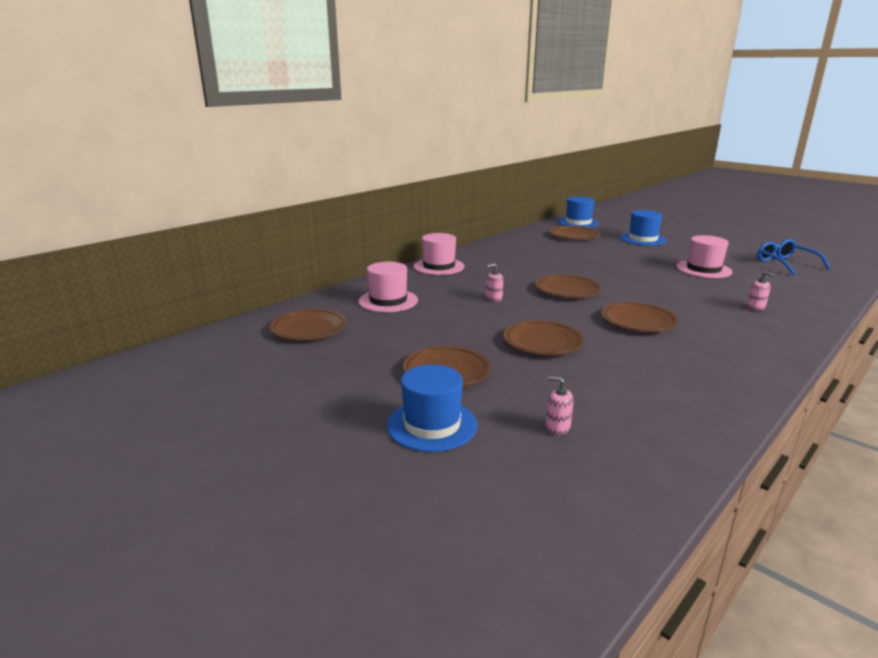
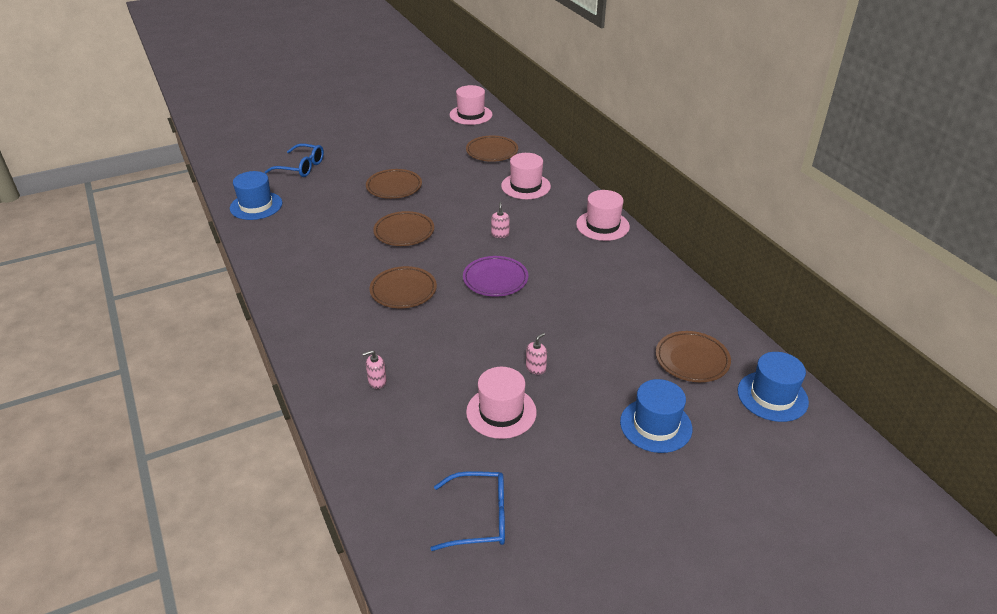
camera: 110 degrees right, 15 degrees up
(181, 362) = (471, 115): none -> pink hat
(432, 425) = (344, 172): blue hat -> blue hat (256, 206)
(444, 481) = (301, 167): none -> blue glasses
(557, 428) = (308, 205): pink soap dispenser -> pink soap dispenser (536, 368)
(567, 290) = (495, 279): brown plate -> purple plate

